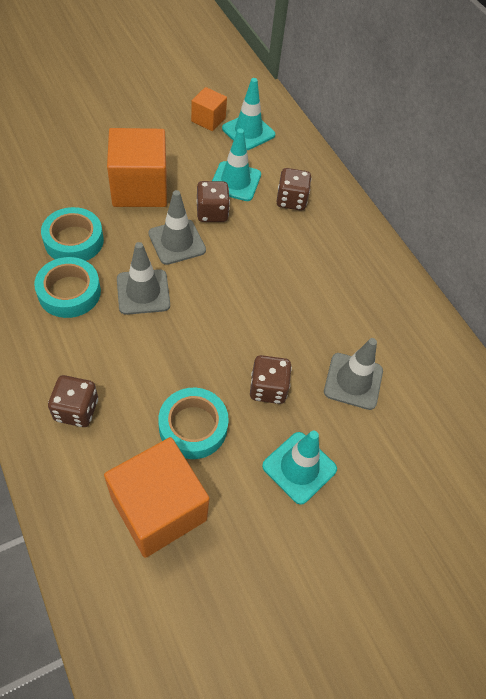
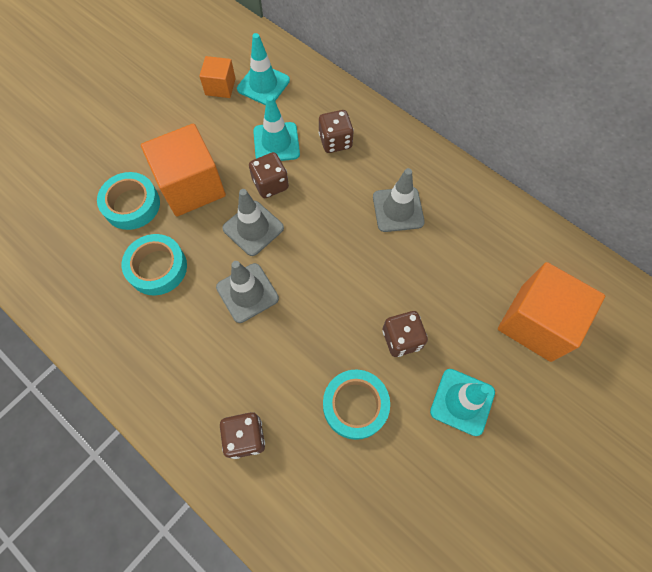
camera: 15 degrees left, 10 degrees up
(69, 292) = (180, 323): turquoise tape -> turquoise tape (132, 205)
(159, 509) = (363, 497): orange cube -> orange cube (536, 322)
(353, 381) = (469, 299): grey traffic cone -> grey traffic cone (398, 209)

